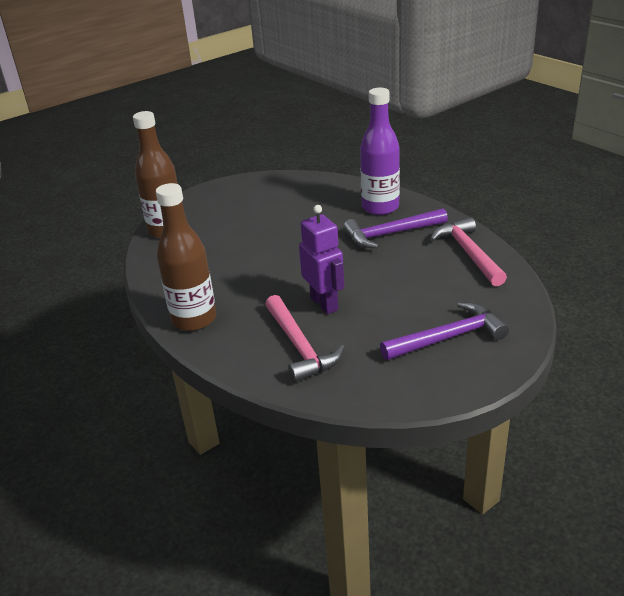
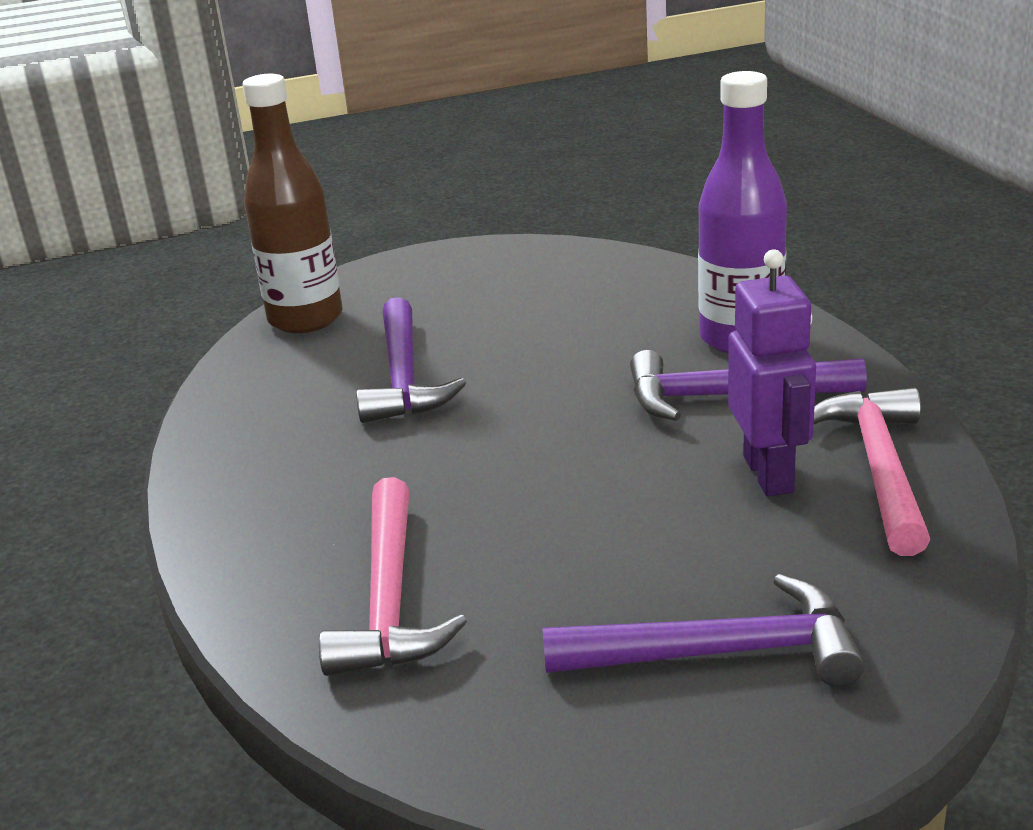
camera: 20 degrees right, 5 degrees down
(194, 319) = (232, 497): brown bottle -> none
(237, 250) = (404, 377): none -> purple hammer
(324, 303) = (499, 517): purple robot -> purple robot (769, 474)

